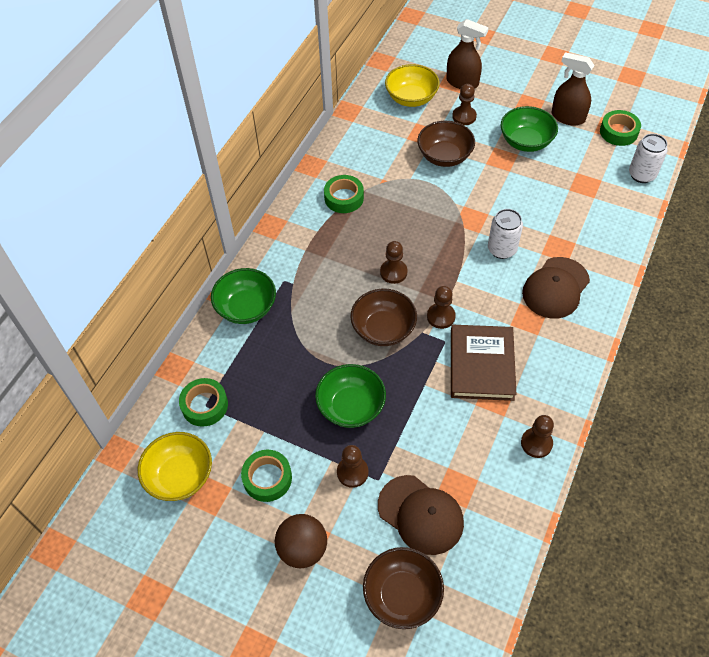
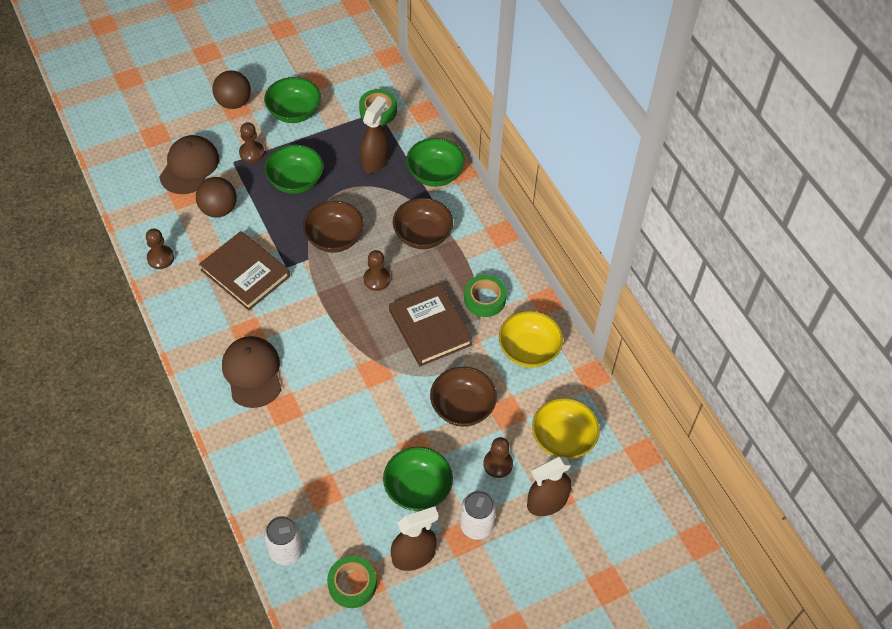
camera: 125 degrees right, 0 degrees up
(180, 476) = (341, 75): yellow bowl -> yellow bowl (529, 350)
(267, 478) = (294, 112): green tape -> green bowl
(270, 362) = (375, 161): none -> brown spray bottle
(401, 212) = (430, 327): none -> brown book
(402, 595) = (158, 128): brown bowl -> brown bowl (422, 235)
(420, 514) = (189, 167): brown cap -> brown cap turned 120 degrees clockwise
(441, 316) = (308, 279): brown pawn -> none
(442, 442) = (219, 209): none -> brown ball
(502, 249) = (324, 367): white can -> white can (476, 526)

